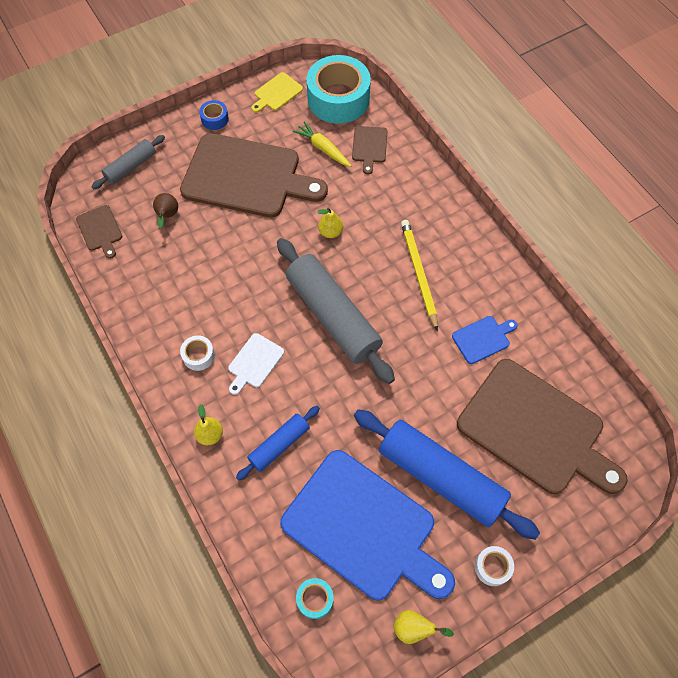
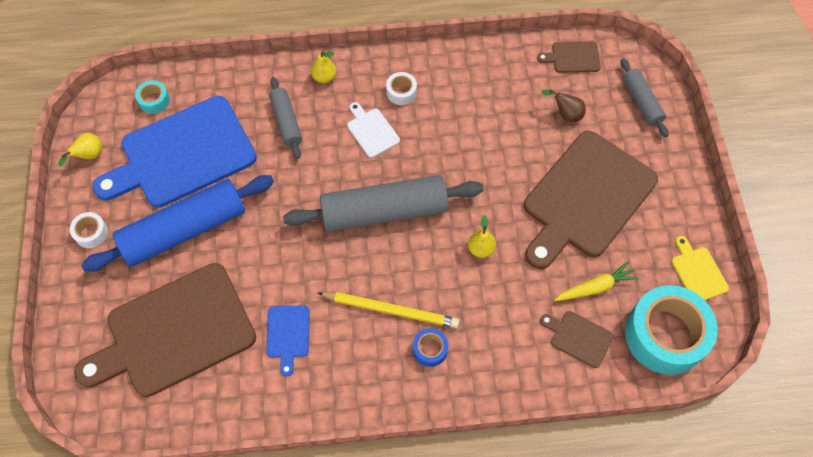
camera: 115 degrees right, 0 degrees up
(215, 119) = (679, 196): blue tape -> blue tape (430, 349)
(279, 445) = (286, 122): blue rolling pin -> grey rolling pin

